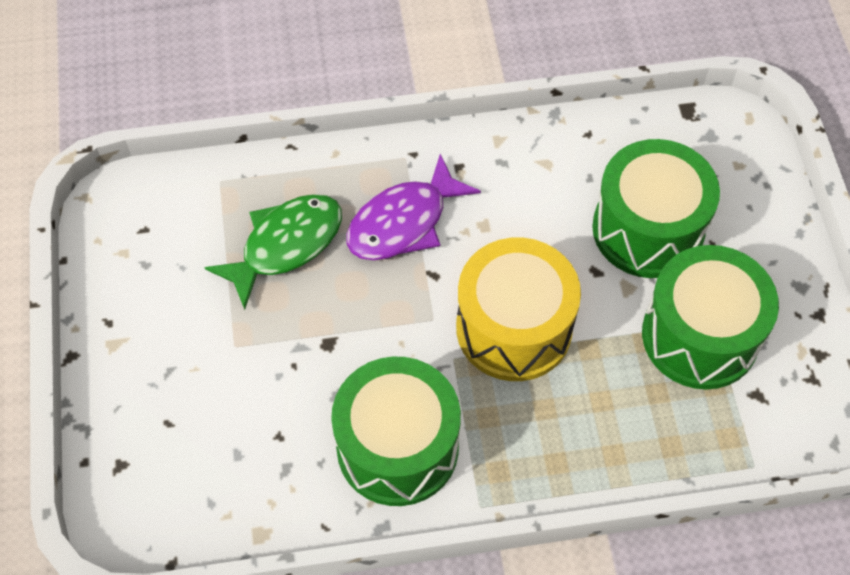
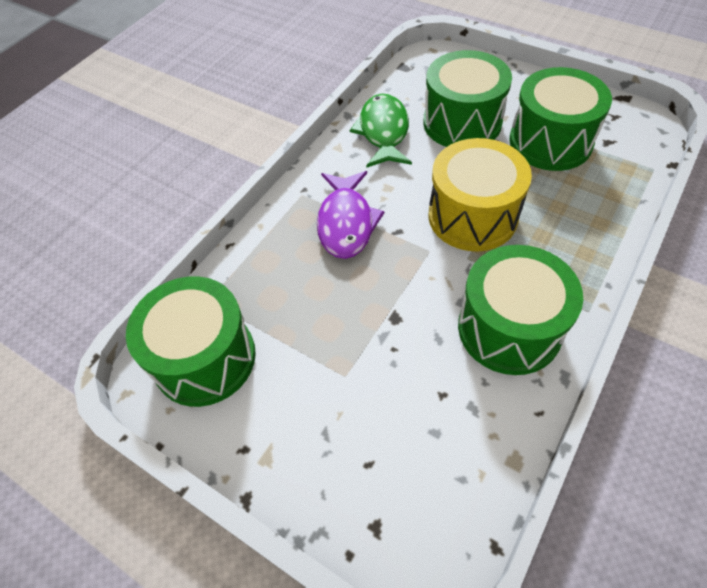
camera: 45 degrees left, 5 degrees down
(162, 226) = (204, 358): none -> green drum
(286, 245) = (298, 294): green fish -> green fish (383, 132)

